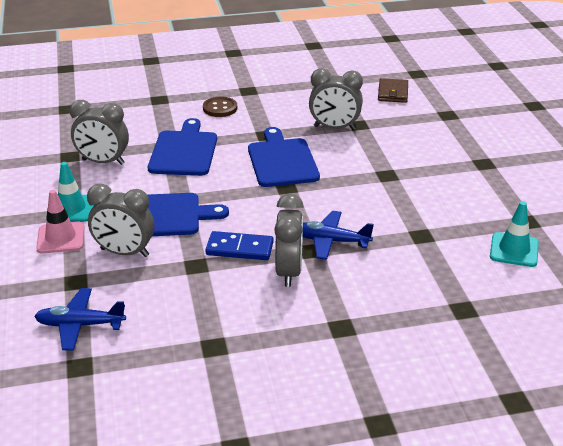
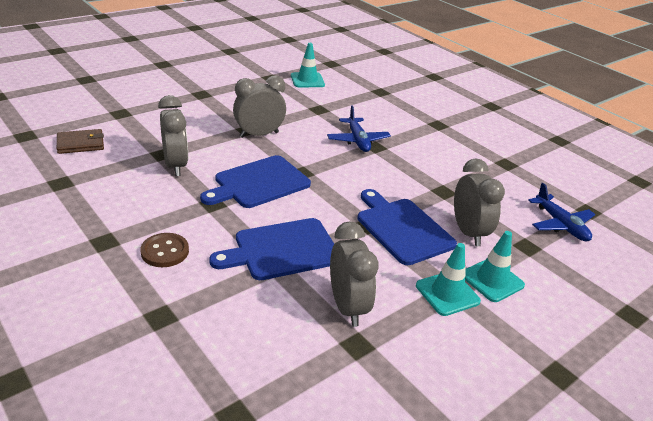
camera: 120 degrees left, 0 degrees up
(61, 238) = (492, 280): pink traffic cone -> turquoise traffic cone
(239, 248) = (404, 176): blue domino -> none
(289, 272) = (408, 151): grey clock -> grey clock (259, 135)

